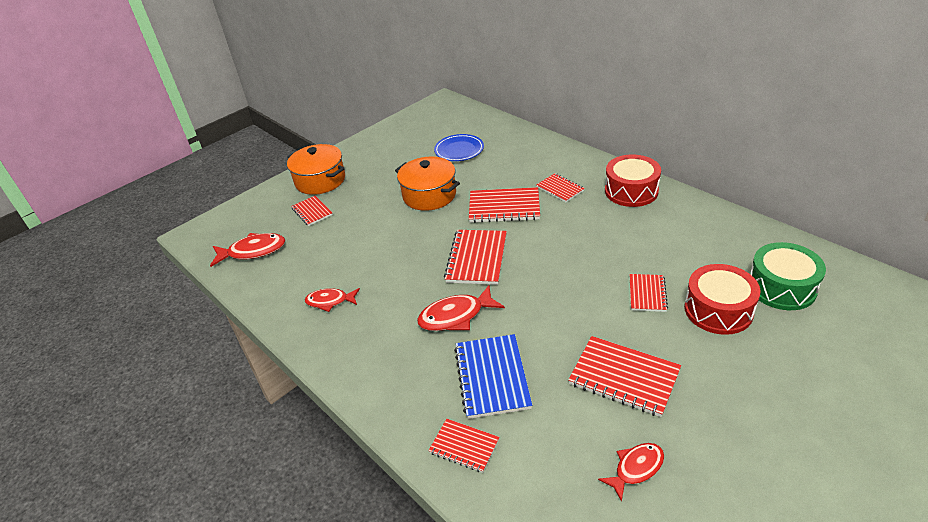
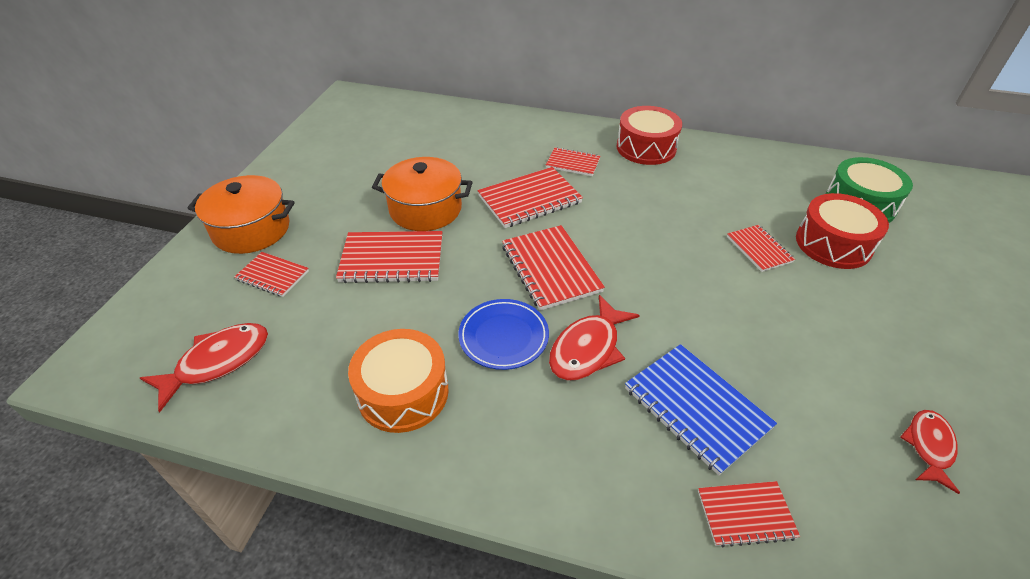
camera: 35 degrees left, 5 degrees up
(330, 301) = (403, 392): red fish -> orange drum
(459, 150) = (418, 147): blue plate -> blue plate (503, 336)
(624, 377) = (822, 348): red notebook -> red notebook (392, 259)

